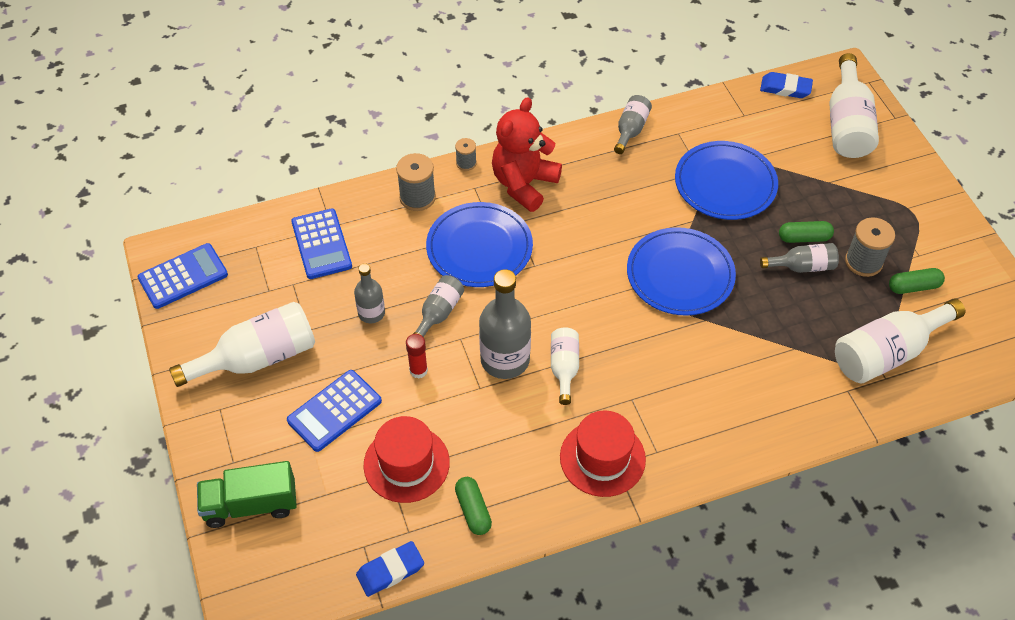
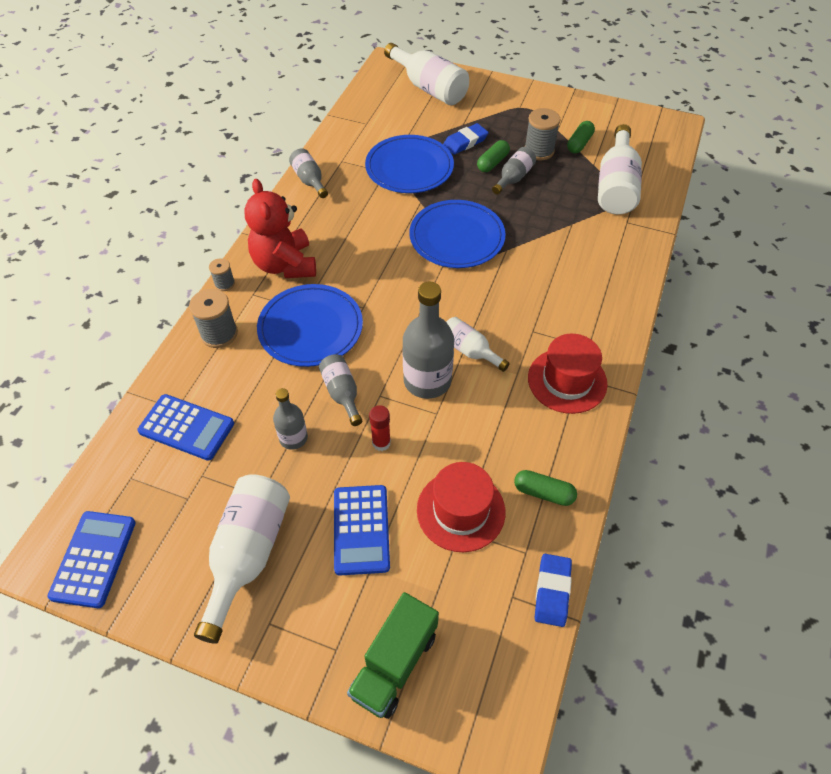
camera: 50 degrees left, 0 degrees up
(785, 88) = (369, 93): blue eraser -> blue eraser (465, 142)

